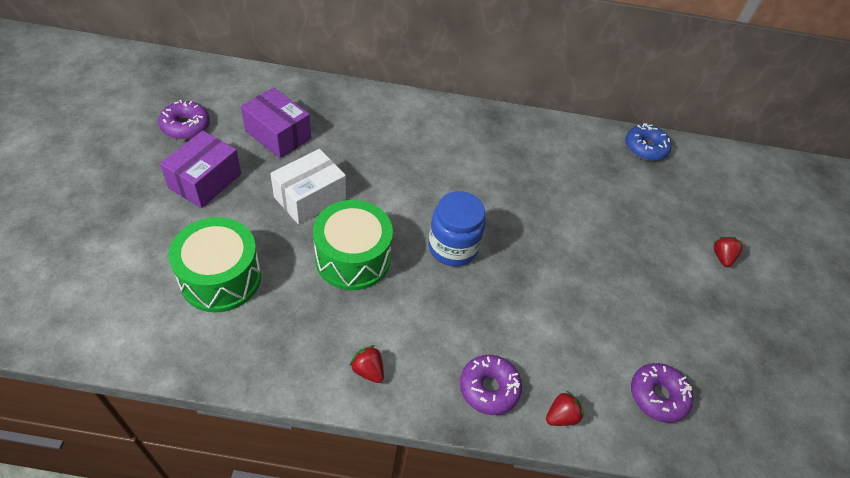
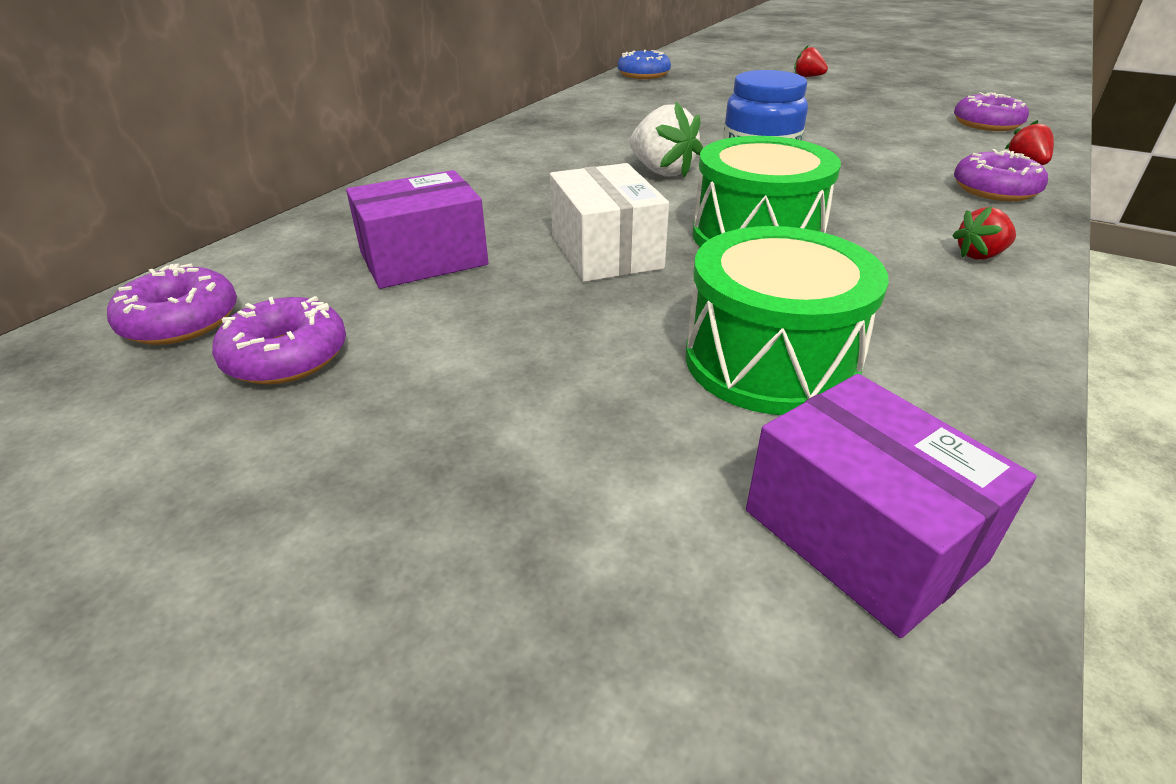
camera: 60 degrees left, 15 degrees down
(203, 86) = (181, 321): none -> purple donut
(205, 181) = (486, 350): purple box -> purple box (862, 535)
(433, 199) = (662, 171): none -> white strawberry

